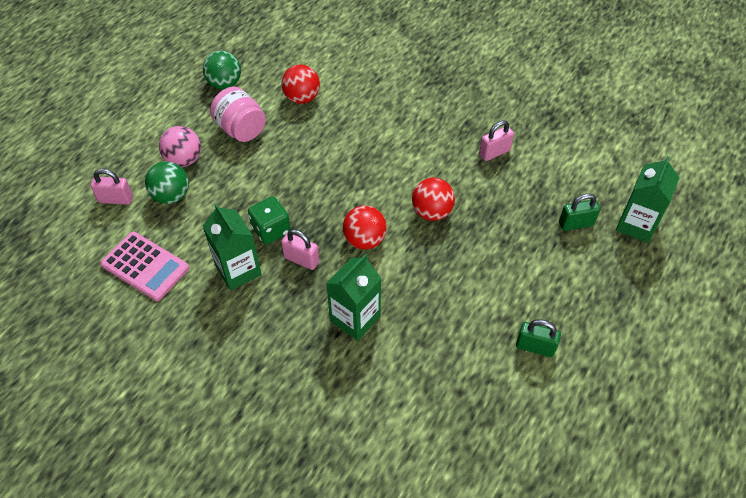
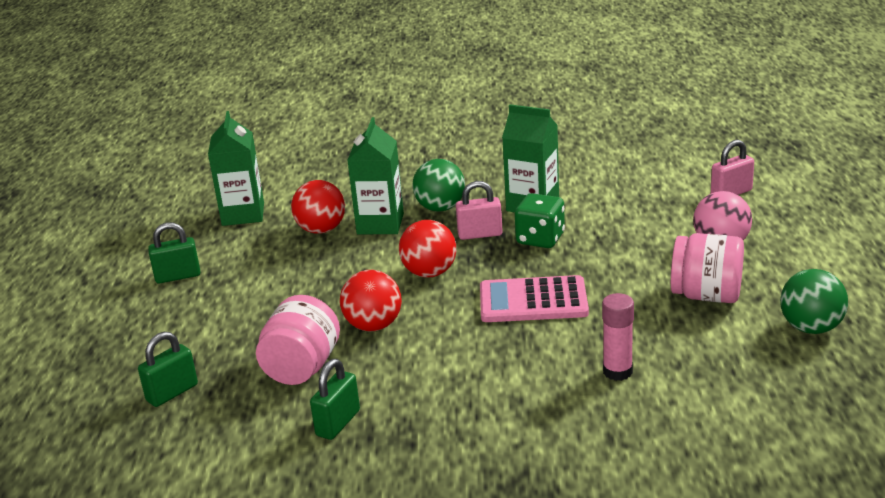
camera: 150 degrees right, 25 degrees down
(145, 266) = (622, 174): pink calculator -> pink calculator (533, 301)
(171, 196) = (682, 217): green ball -> green ball (440, 208)
(302, 98) = (685, 361): red ball -> red ball (321, 230)
(338, 109) = (617, 371): none -> pink glue stick
(492, 201) = (302, 368): none -> pink jar
(494, 152) = (338, 423): pink padlock -> green padlock
(636, 225) = (82, 428): green carton -> green carton (243, 214)

